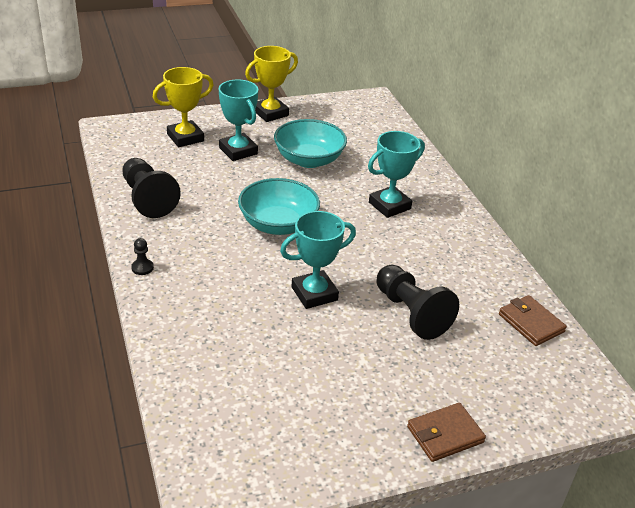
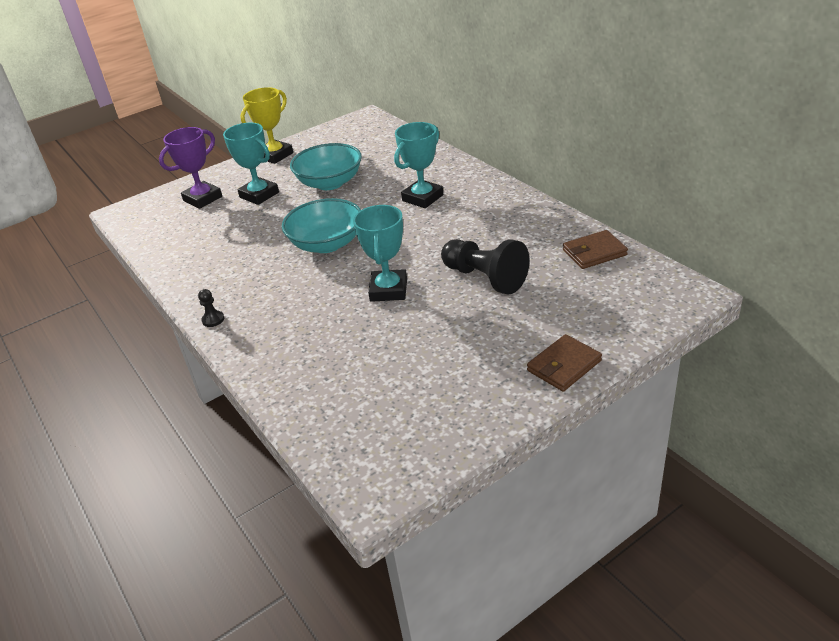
camera: 10 degrees left, 0 degrees up
(148, 199) = (190, 260): black pawn -> none
(185, 137) = (202, 199): yellow trophy -> purple trophy
(314, 294) = (388, 290): turquoise trophy -> turquoise trophy turned 45 degrees counterclockwise
(531, 323) = (594, 252): brown wallet -> brown wallet turned 60 degrees counterclockwise

